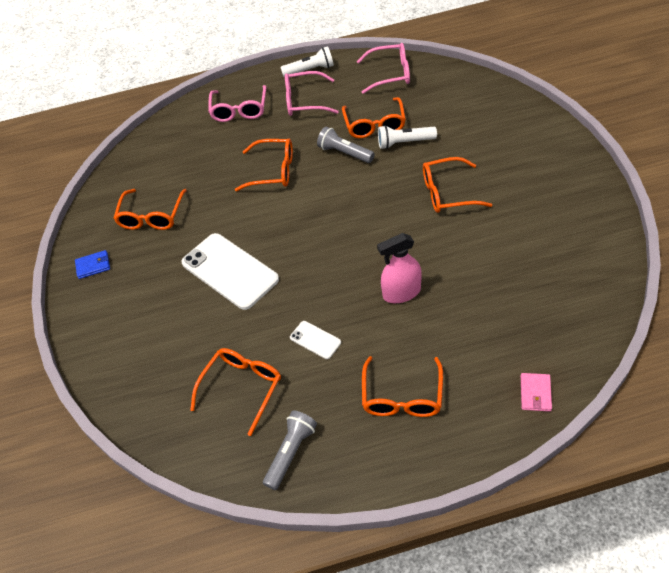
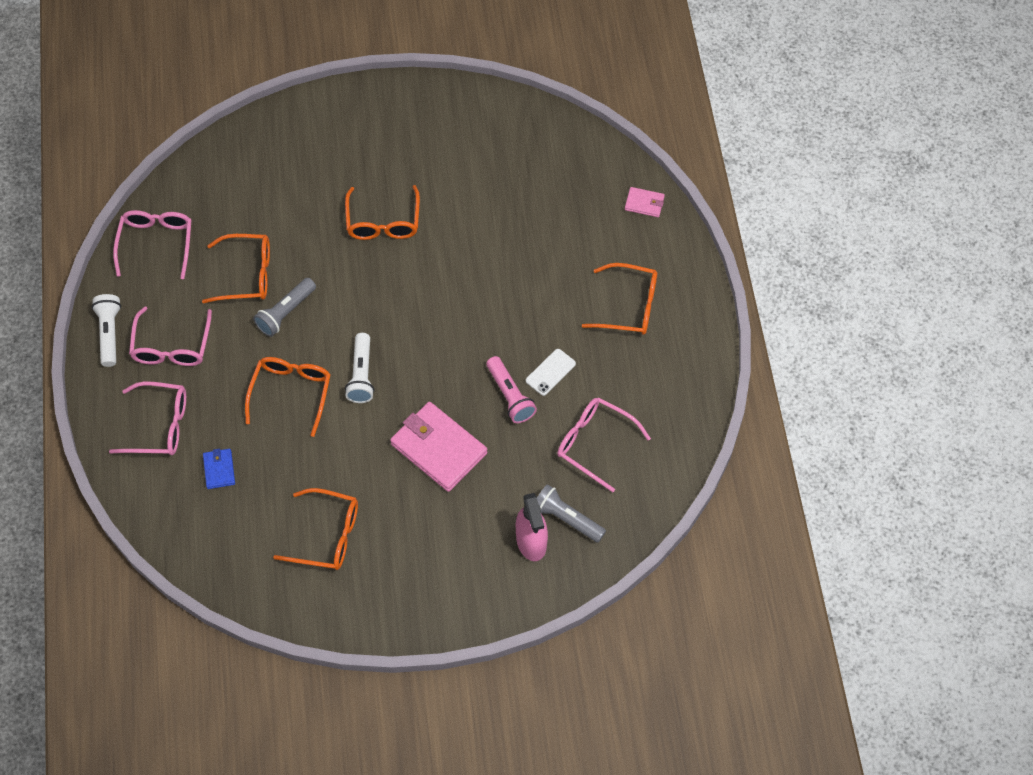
camera: 90 degrees left, 10 degrees up
(93, 266) = (391, 602): blue wallet -> blue wallet (219, 470)
(230, 271) = (439, 449): white phone -> pink wallet
(242, 388) = (594, 444): orange glasses -> pink glasses
(286, 312) = (510, 396): none -> pink flashlight
(291, 453) = (672, 405): grey flashlight -> grey flashlight (566, 518)
(401, 292) = (509, 287): pink spray bottle -> pink spray bottle (531, 541)
(404, 143) = (289, 249): white flashlight -> white flashlight (361, 375)

